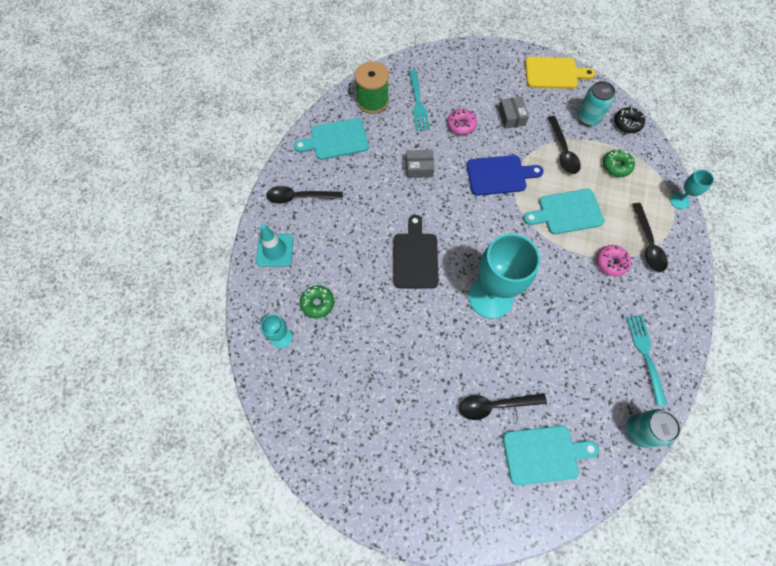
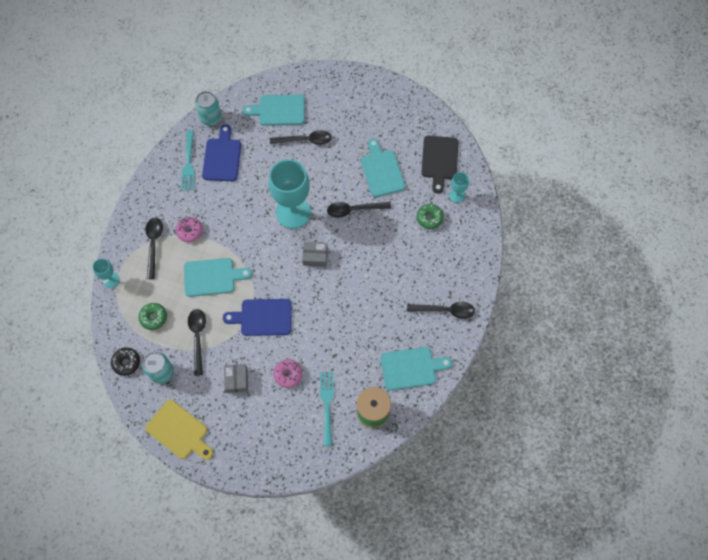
camera: 175 degrees left, 0 degrees up
(275, 250) = (465, 263): turquoise traffic cone -> none
(383, 365) = (382, 171): none -> turquoise cutting board
(414, 307) = (354, 210): none -> black spoon
(415, 257) = (348, 248): black cutting board -> black cutting board (439, 160)
(419, 168) = (335, 331): grey box -> grey box (315, 256)
(554, 73) = (179, 431): yellow cutting board -> yellow cutting board turned 150 degrees counterclockwise
(603, 368) = (222, 157): none -> blue cutting board

